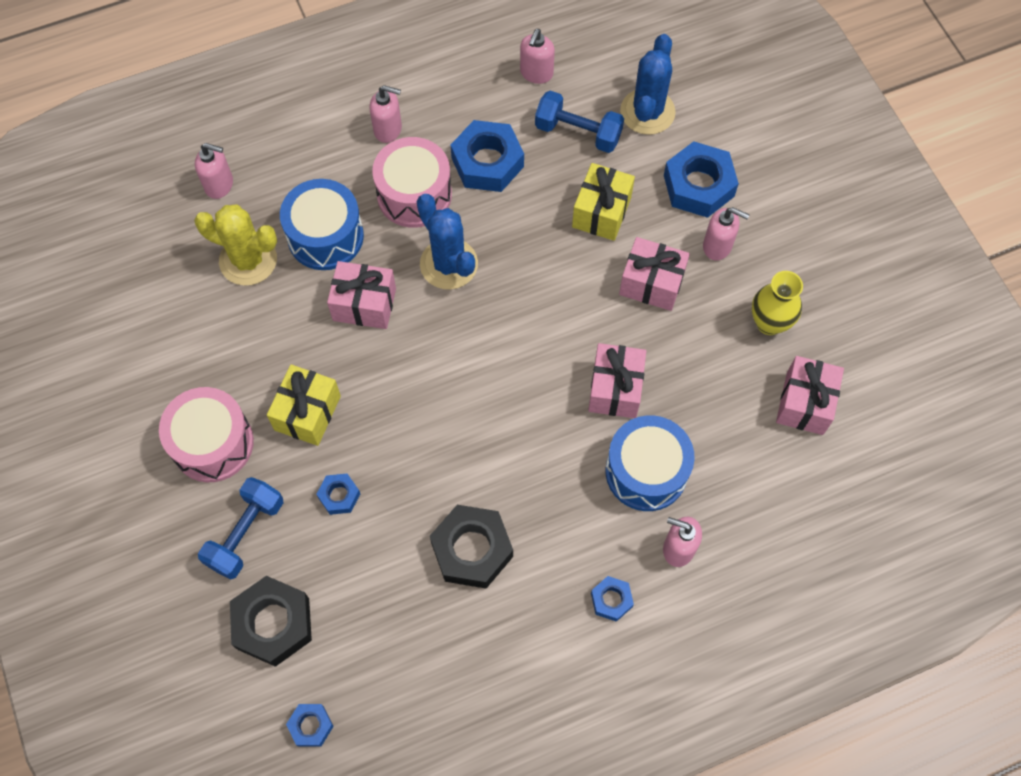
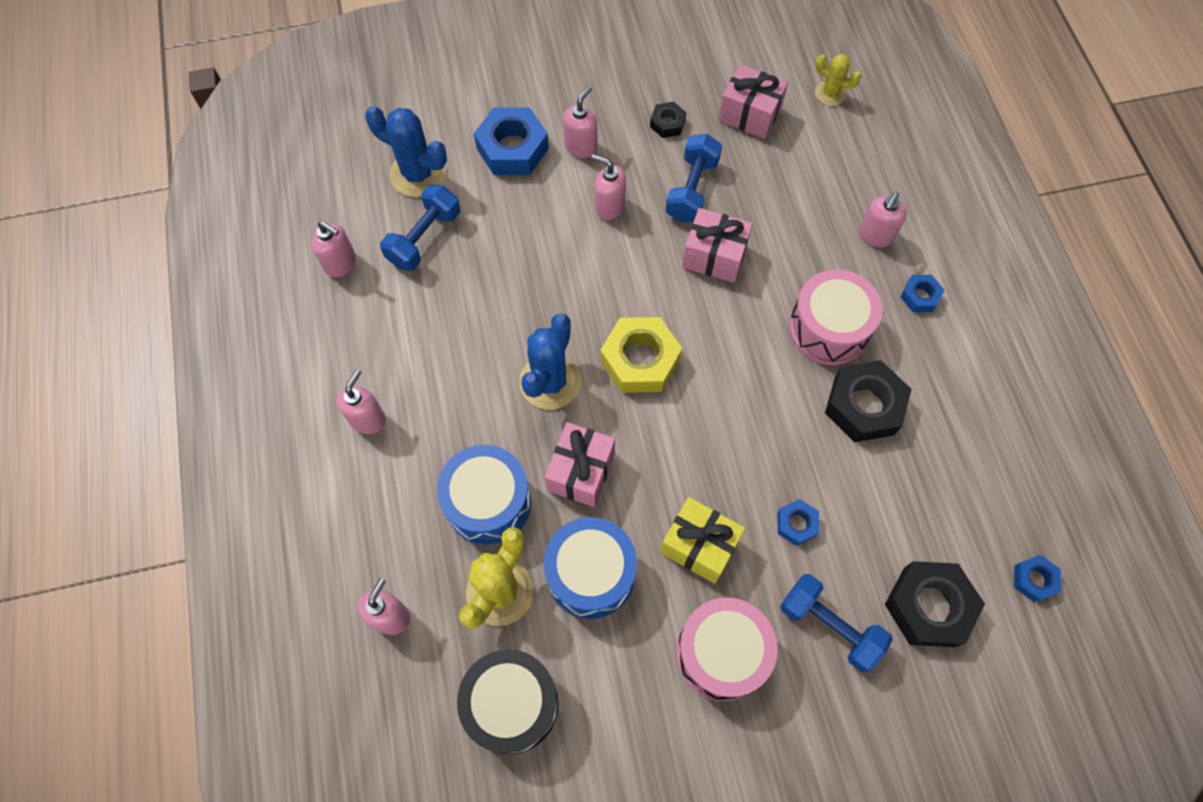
camera: 80 degrees left, 0 degrees up
(157, 286) = (511, 704): none -> black drum
(414, 194) = (458, 403): pink drum -> pink drum (828, 329)
(449, 264) = (550, 381): blue cactus -> blue cactus turned 45 degrees counterclockwise
(485, 337) = (640, 360): none -> yellow nut
(487, 162) = (437, 326): blue nut -> none
(601, 212) = (522, 234): yellow gift -> none
(646, 471) = (800, 246): blue drum -> blue drum (590, 574)
(651, 283) = (609, 206): pink gift -> pink soap dispenser
(691, 357) = (692, 190): none -> blue dumbbell
(769, 323) = (667, 123): yellow vase -> black nut
(859, 486) = (830, 93): none -> yellow cactus

